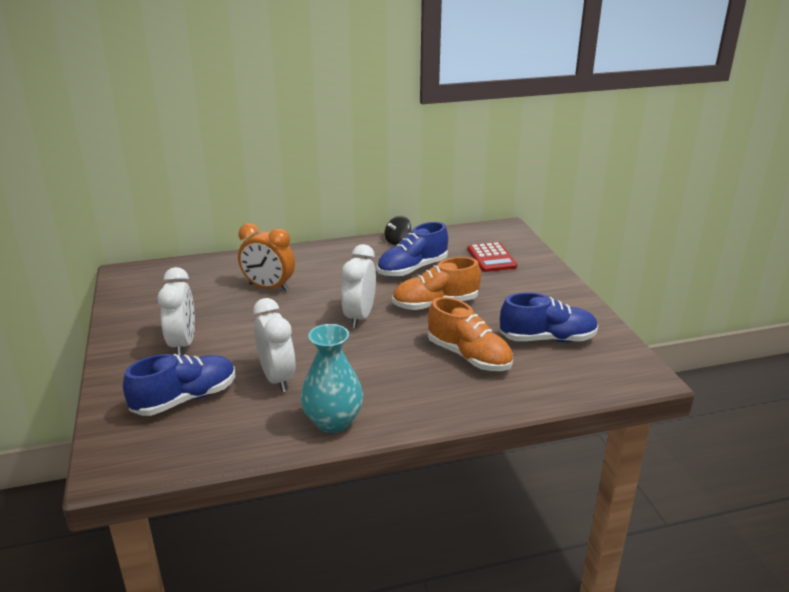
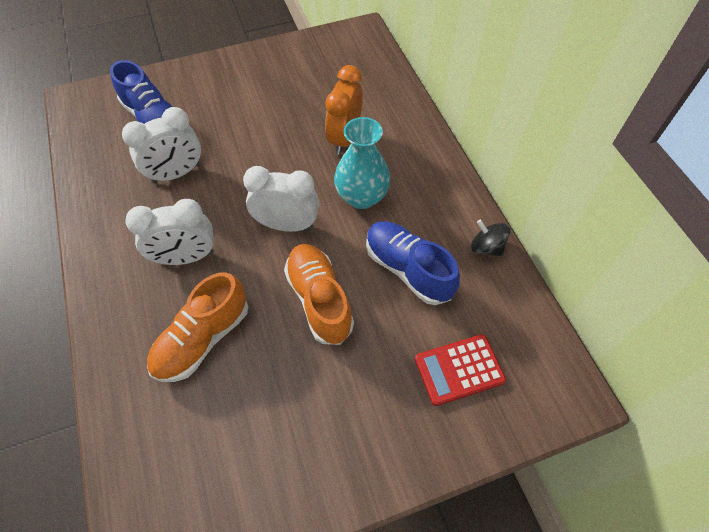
camera: 85 degrees right, 30 degrees up
(183, 344) = (237, 98): white clock -> white clock (186, 257)
(333, 422) = (105, 224): turquoise vase -> turquoise vase (361, 197)
(547, 339) = (237, 435): blue shoe -> none

